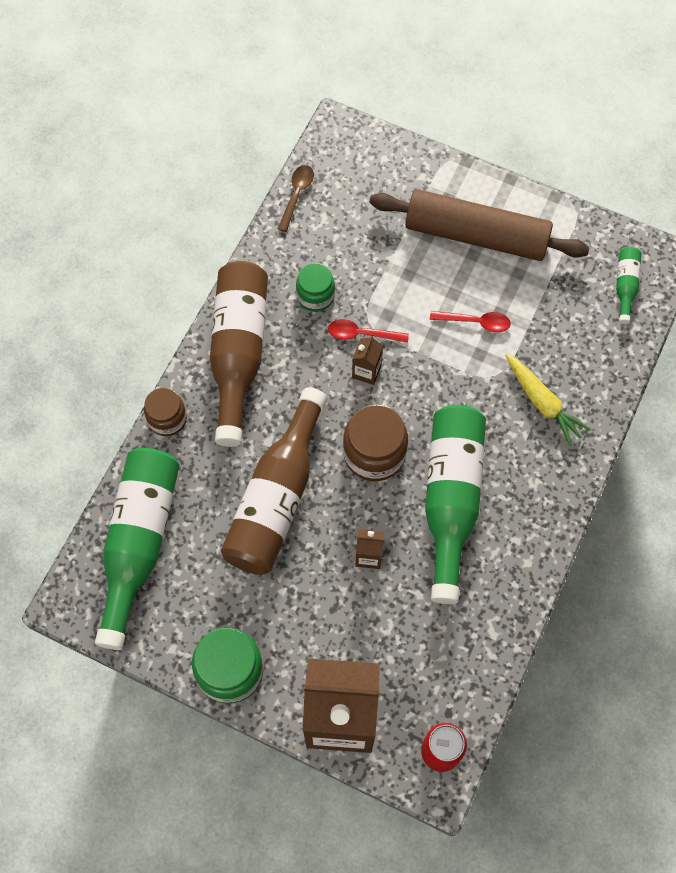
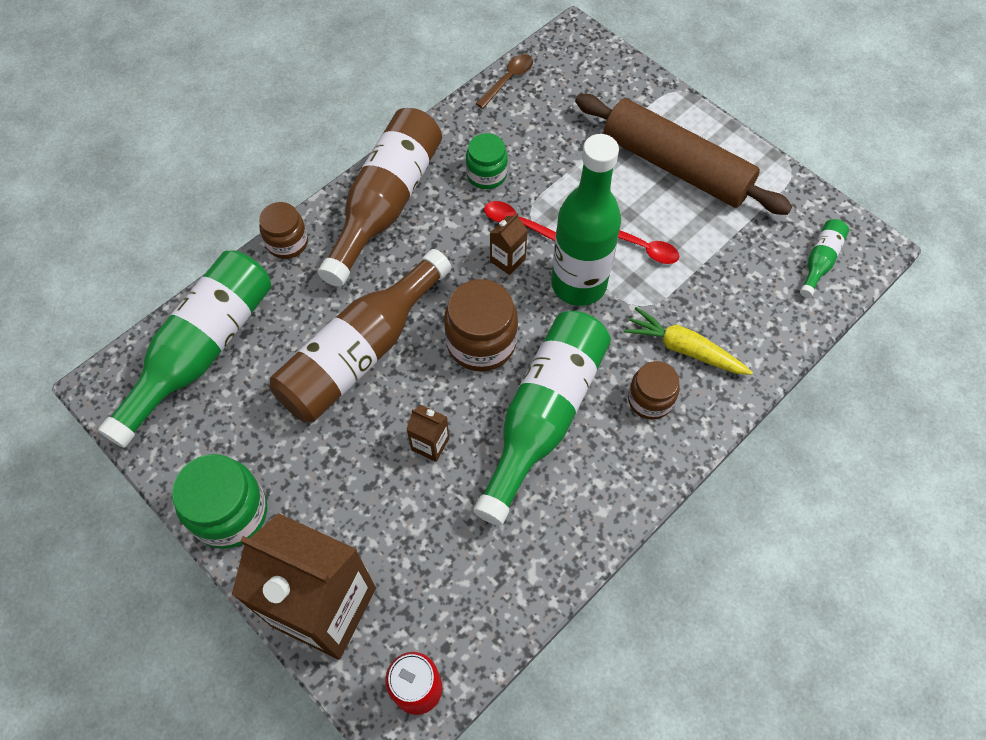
camera: 20 degrees right, 5 degrees down
(435, 373) = (578, 284): none -> green bottle
(531, 456) = (650, 400): none -> brown jar
(542, 402) = (684, 349): yellow carrot -> yellow carrot turned 135 degrees clockwise

